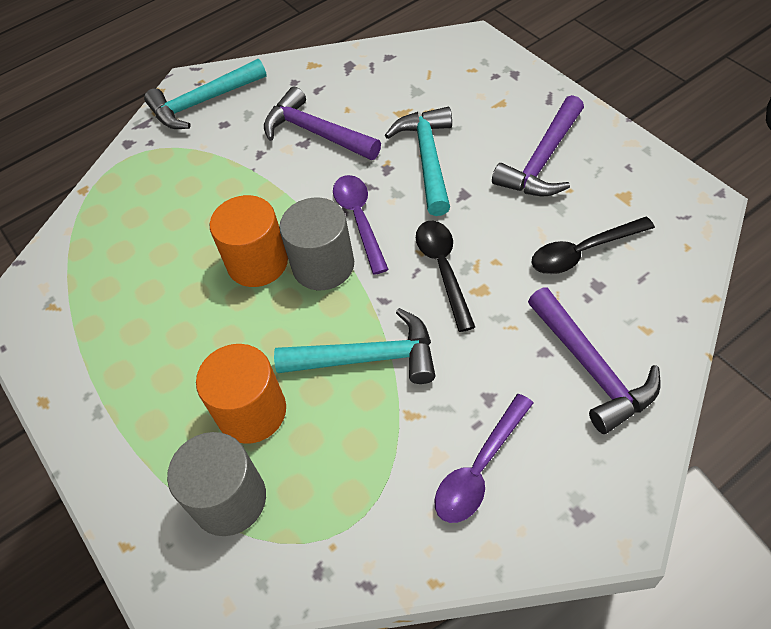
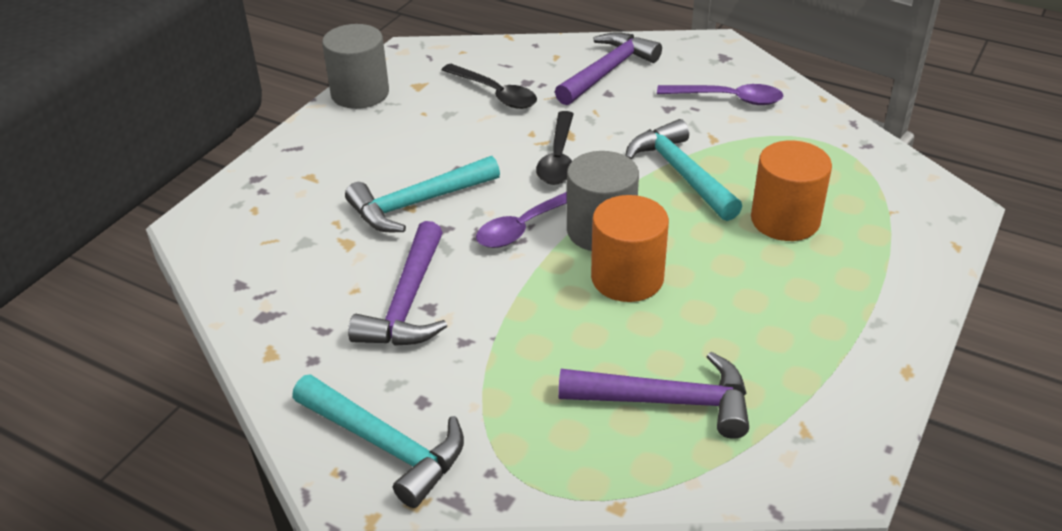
camera: 120 degrees left, 15 degrees down
(229, 499) = (865, 204): grey cylinder -> grey cylinder (360, 93)
(443, 269) = (558, 158): black spoon -> black spoon turned 45 degrees counterclockwise
(542, 160) = (390, 134): purple hammer -> purple hammer (667, 401)

